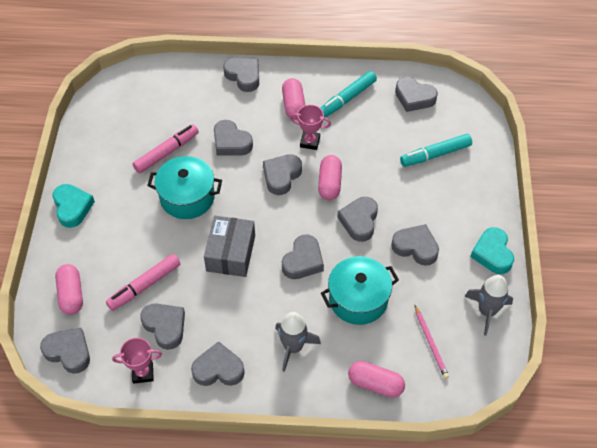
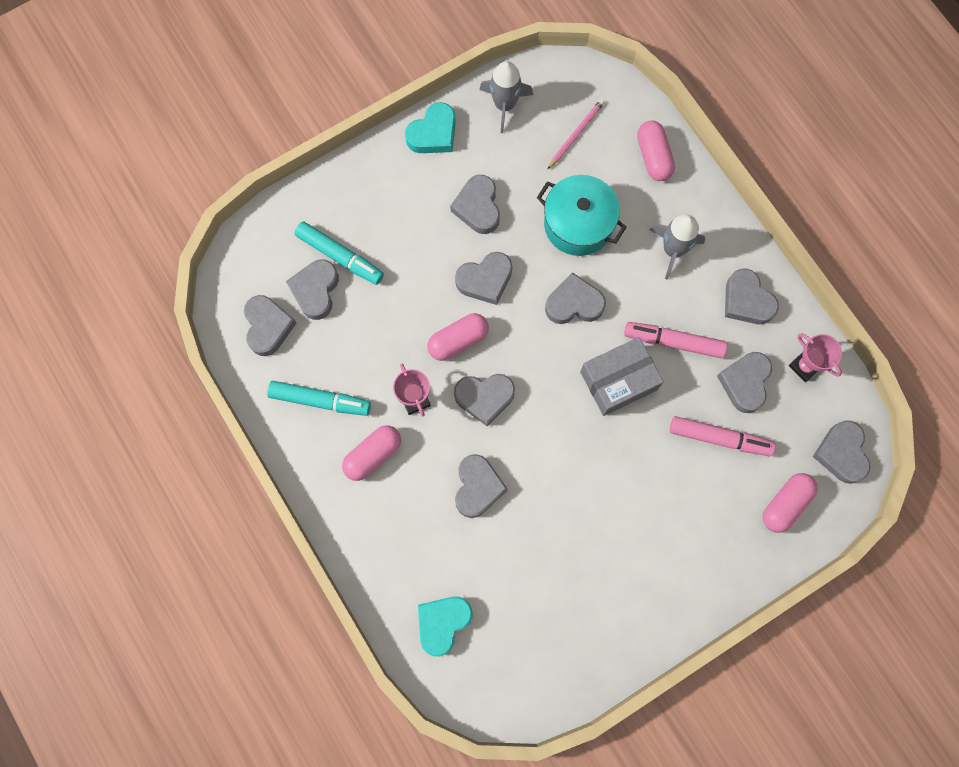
camera: 125 degrees left, 20 degrees up
(72, 207) = (691, 595): turquoise heart -> turquoise heart (443, 623)
(166, 152) = (544, 550): pink marker -> pink marker (674, 342)
(187, 197) = (585, 479): turquoise pot -> none
(243, 76) = (367, 548): grey heart -> grey heart (315, 291)

